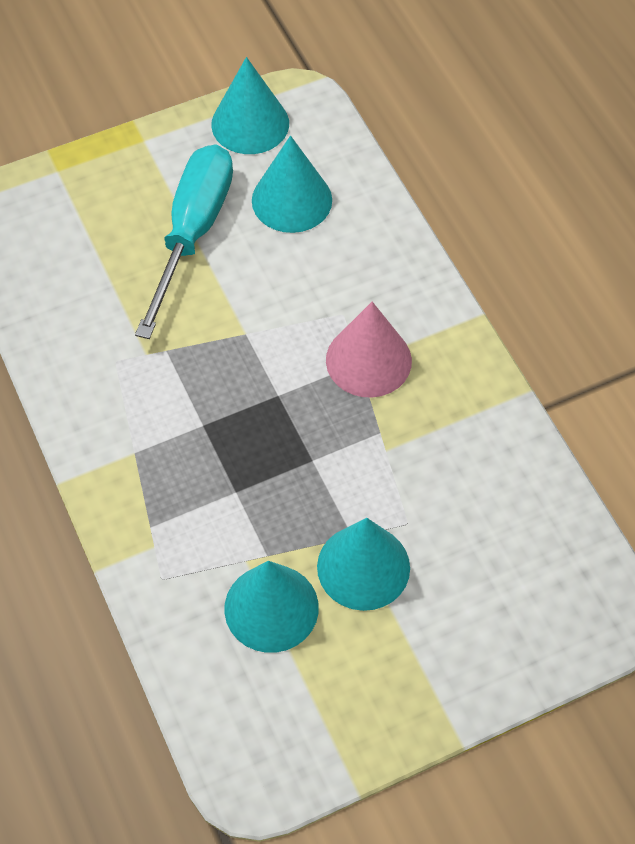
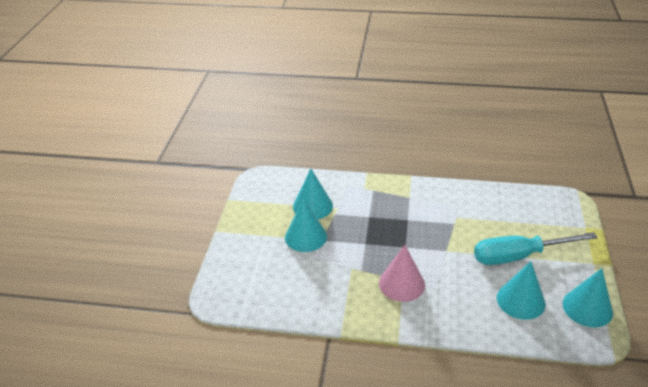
camera: 125 degrees right, 20 degrees down
(192, 233) = (518, 256): turquoise screwdriver -> turquoise screwdriver turned 120 degrees clockwise

